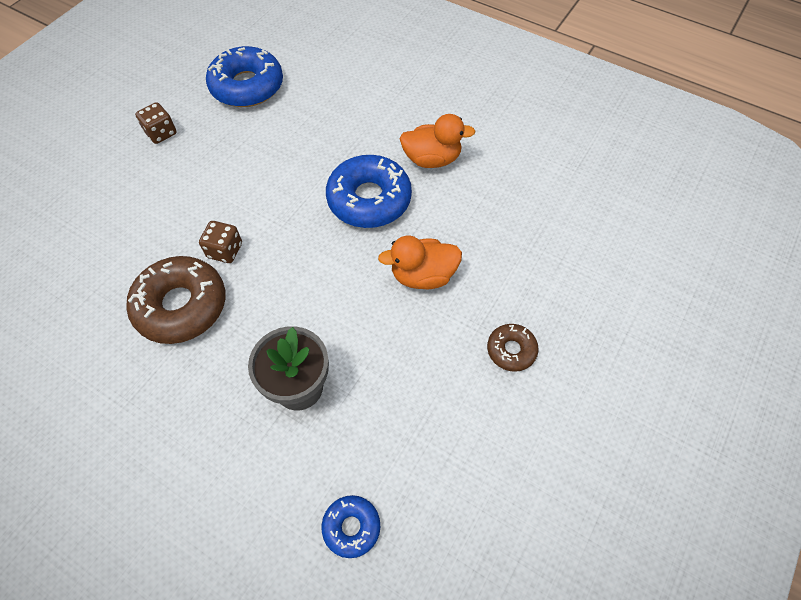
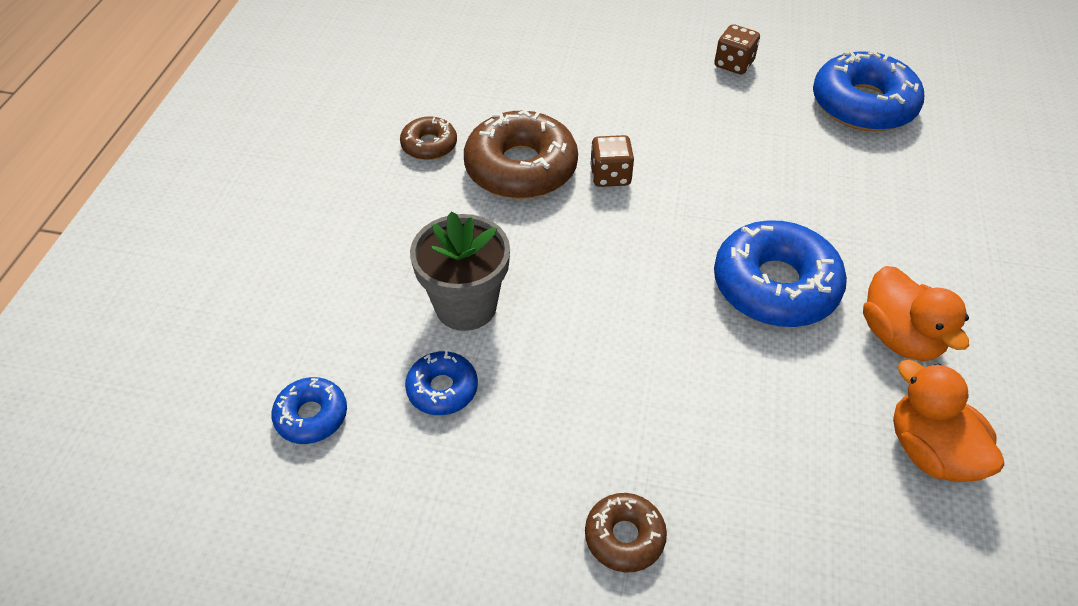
camera: 70 degrees right, 10 degrees down
(112, 365) = (429, 145): none -> brown donut
(365, 425) = (442, 389): none -> blue donut
(423, 275) = (689, 386): orange duck -> orange duck (930, 451)

